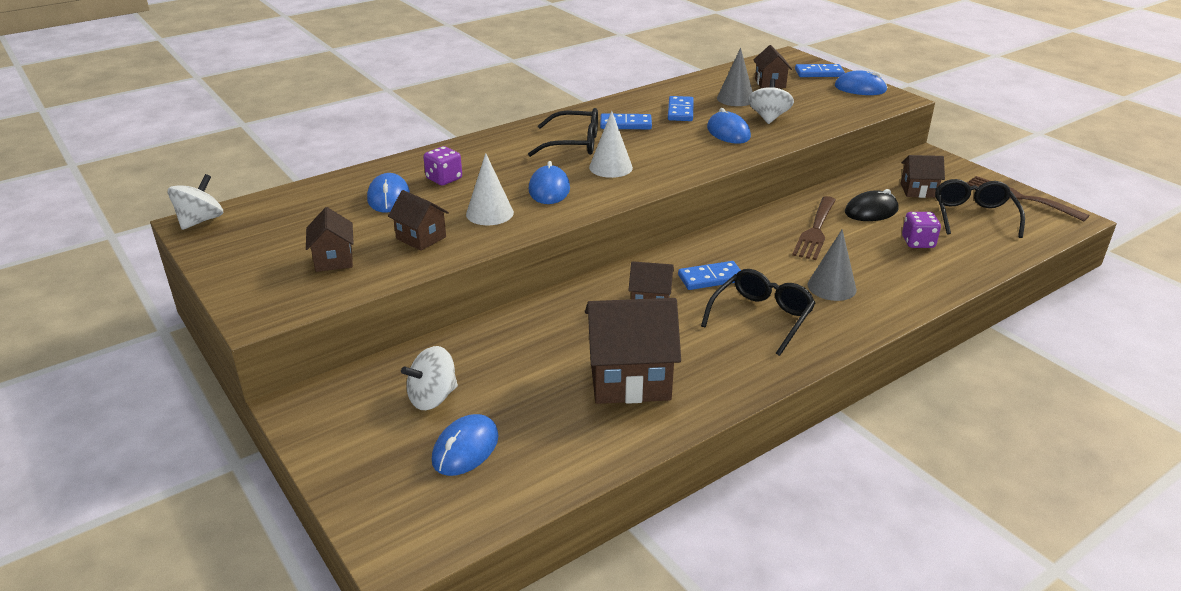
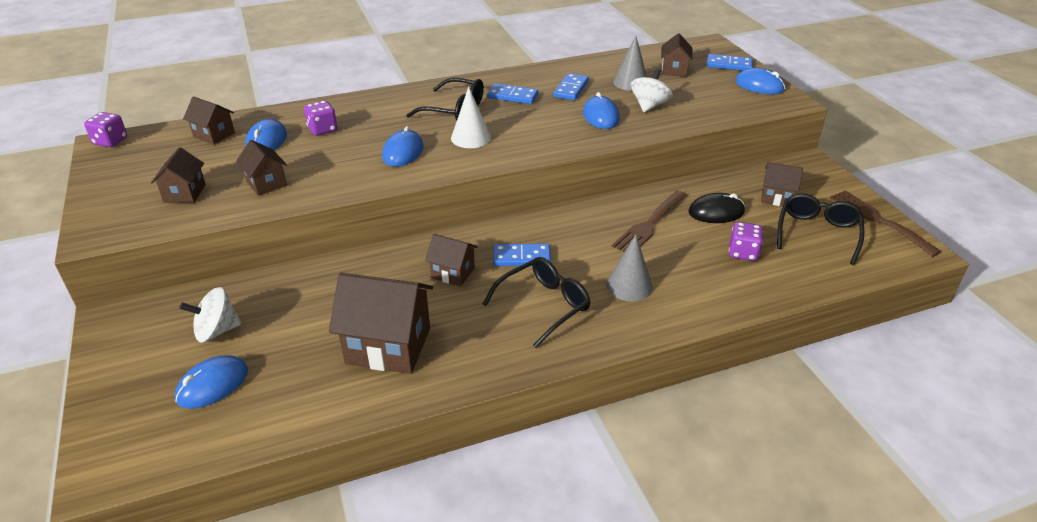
camera: 15 degrees right, 5 degrees up
(200, 221) = (110, 141): white spinning top -> purple dice
(322, 199) = (214, 135): none -> brown house
(489, 213) = (337, 168): white cone -> none

